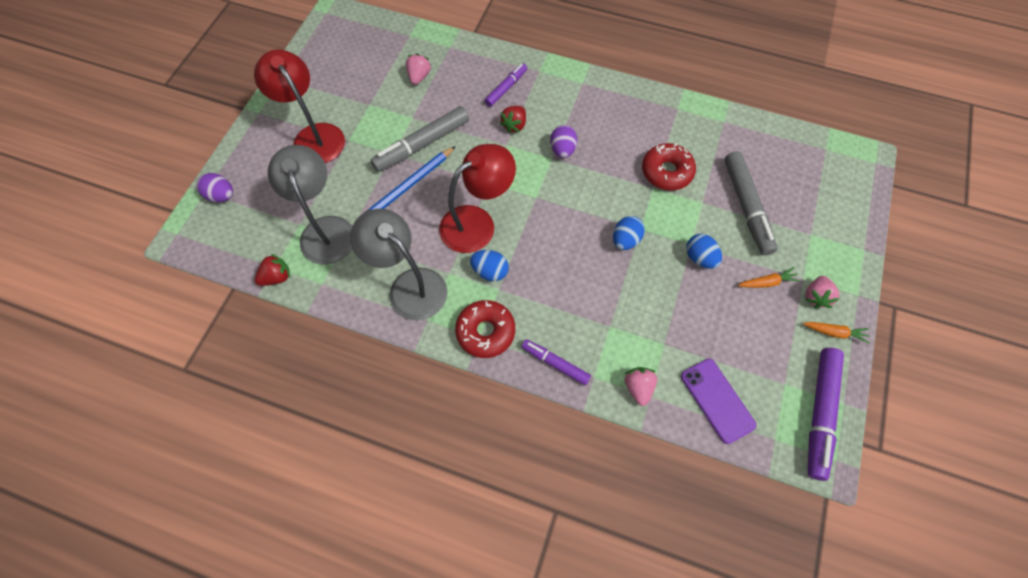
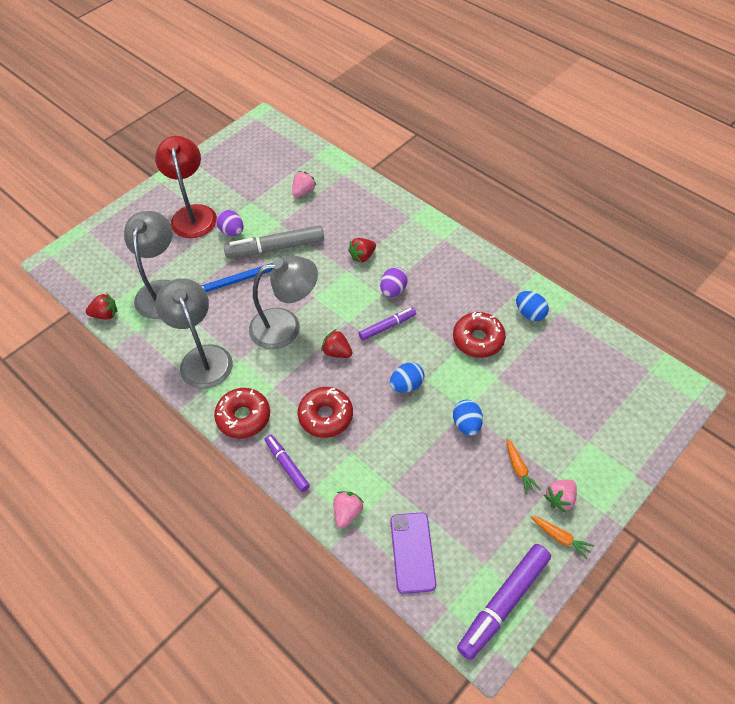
camera: 25 degrees right, 10 degrees down
(221, 196) = (98, 238): purple egg -> purple egg (232, 232)
(477, 222) = (286, 326): red lamp -> grey lamp
(490, 271) = (274, 370): blue egg -> blue egg (530, 313)
(506, 88) = (372, 223): purple marker -> purple marker (387, 326)
(542, 231) = (337, 352): none -> red strawberry
(566, 300) = (326, 416): none -> red donut
(746, 207) = (537, 395): grey marker -> none
(767, 282) = (519, 469): orange carrot -> orange carrot turned 60 degrees clockwise

